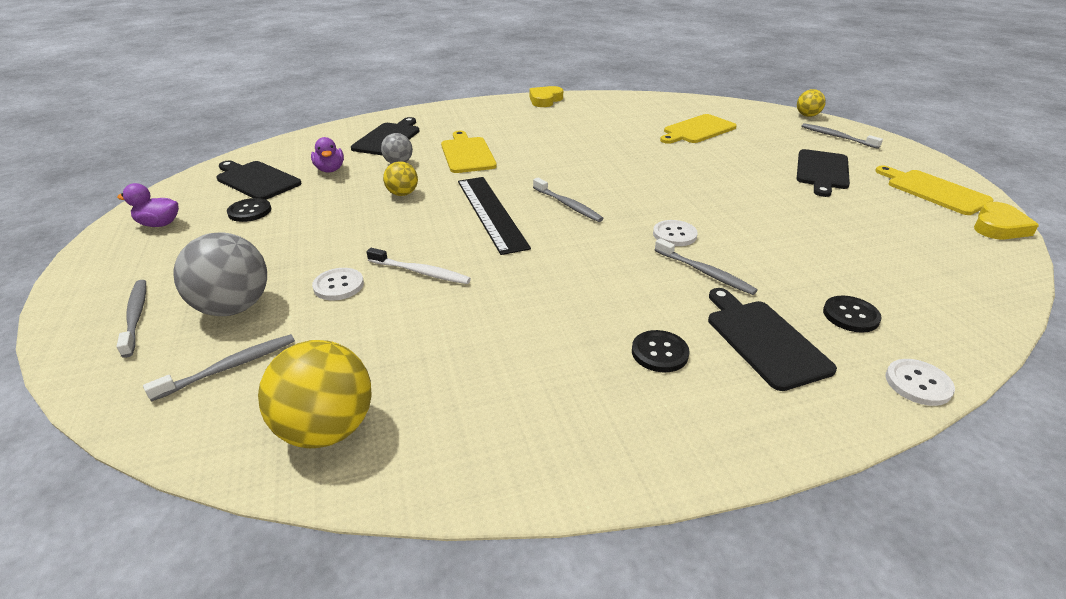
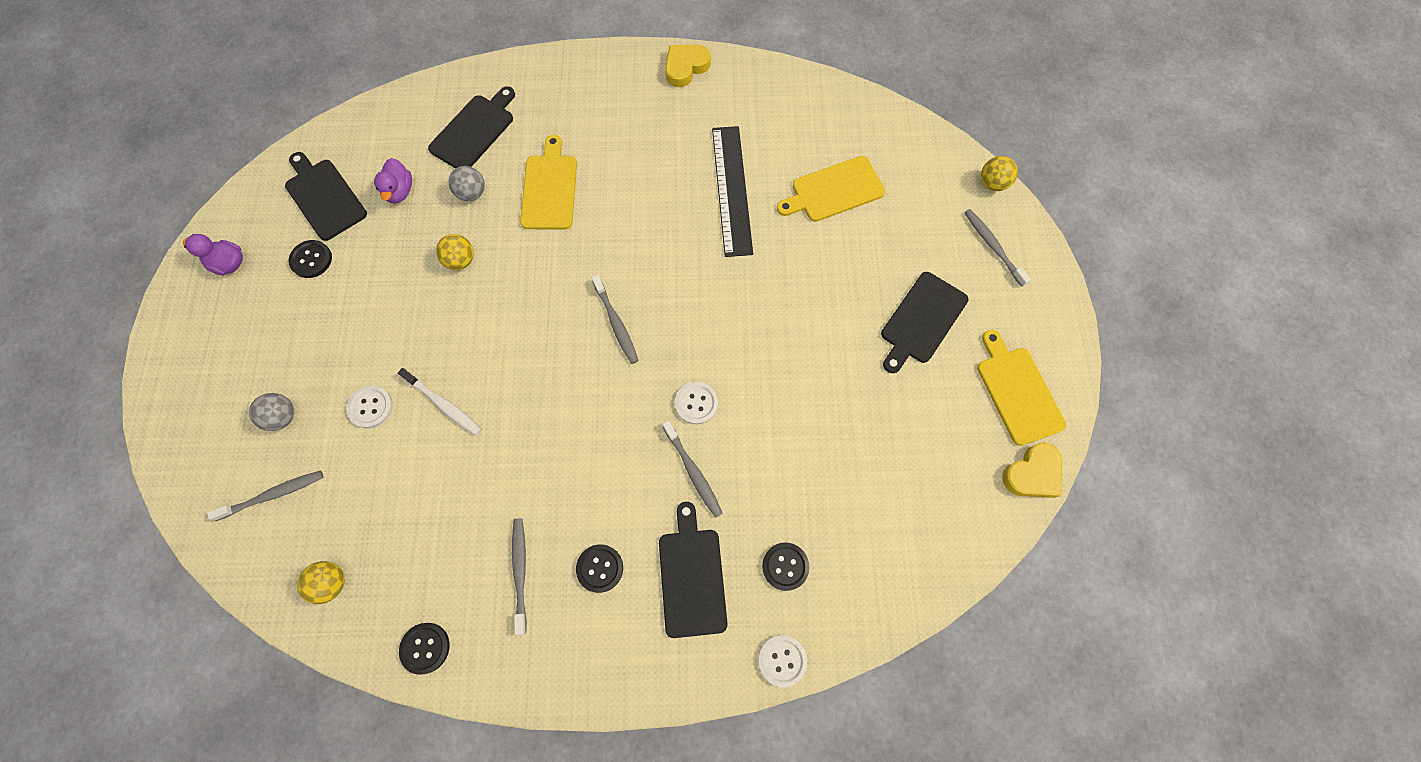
camera: 15 degrees right, 35 degrees up
(136, 317) = (207, 409): grey toothbrush -> grey toothbrush (520, 572)
(233, 307) = (283, 417): grey ball -> grey ball, size x0.55
(327, 429) = (331, 583): yellow ball -> yellow ball, size x0.55
(480, 465) = (425, 648): none -> black button
(490, 213) = (535, 319): black ruler -> black ruler (731, 190)

